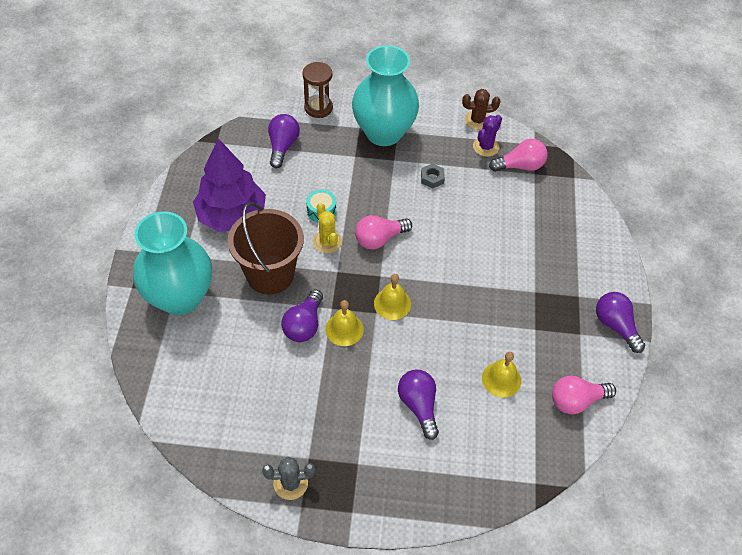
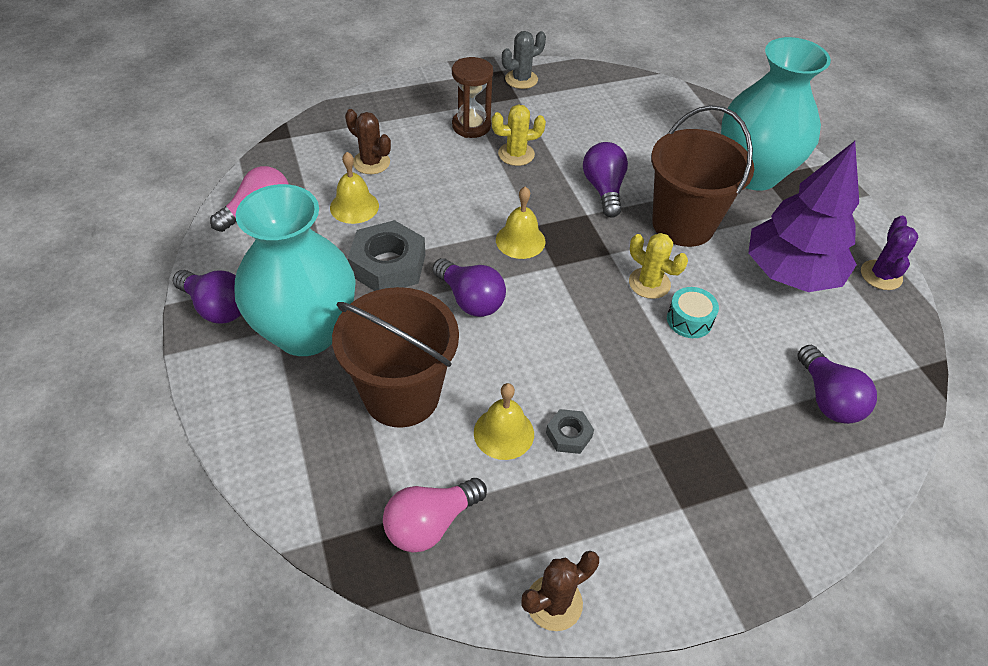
camera: 155 degrees right, 5 degrees down
(318, 108) = (845, 499): brown hourglass -> brown hourglass (471, 126)
(344, 329) = (557, 199): yellow bell -> yellow bell (503, 433)
(350, 386) = (516, 154): none -> yellow cactus
(379, 239) = (586, 310): pink light bulb -> none
(383, 132) = (701, 494): turquoise vase -> turquoise vase (306, 332)
(419, 406) = (436, 159): purple light bulb -> purple light bulb (470, 299)
(473, 422) = (371, 162): none -> brown cactus
(486, 147) = (510, 541): purple cactus -> purple cactus (881, 275)
(492, 317) = (388, 265): none -> grey nut
(513, 229) = (401, 395): none -> brown bucket

